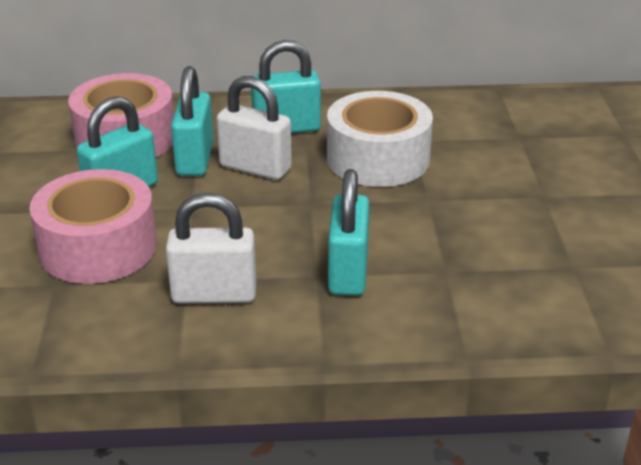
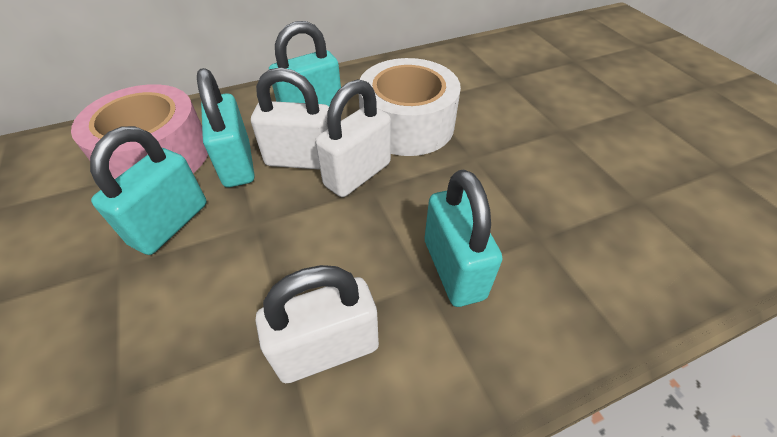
camera: 20 degrees left, 15 degrees up
(98, 247) = (162, 316): pink tape -> none
(302, 189) = (357, 174): none -> white padlock

